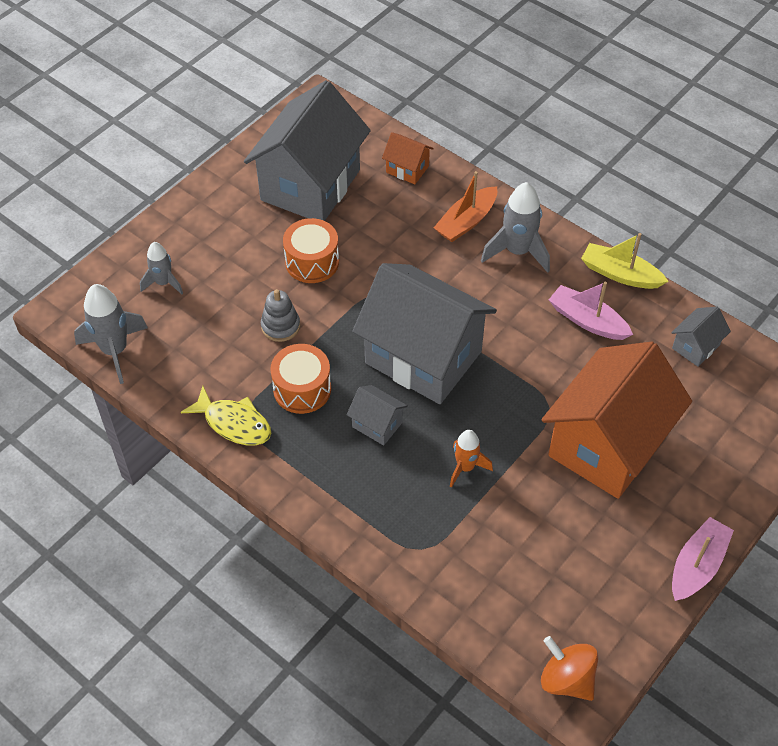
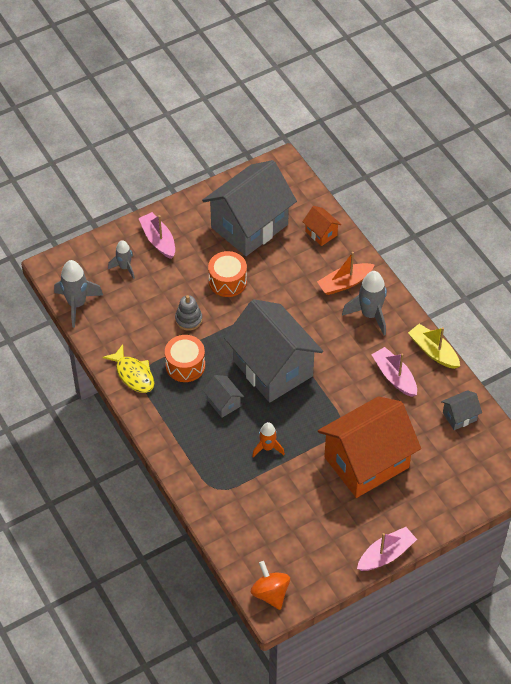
camera: 20 degrees right, 0 degrees up
(196, 235) = (158, 240): none -> pink boat

